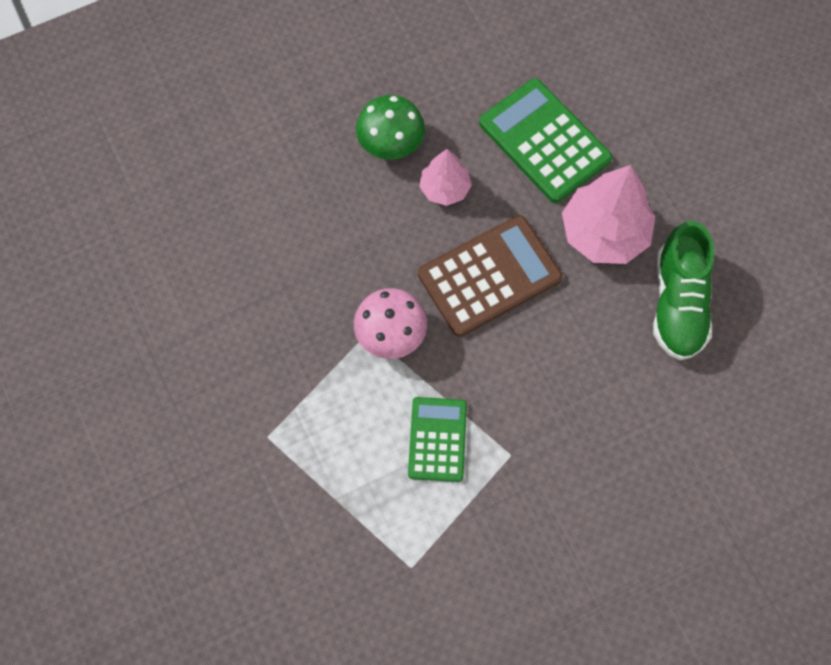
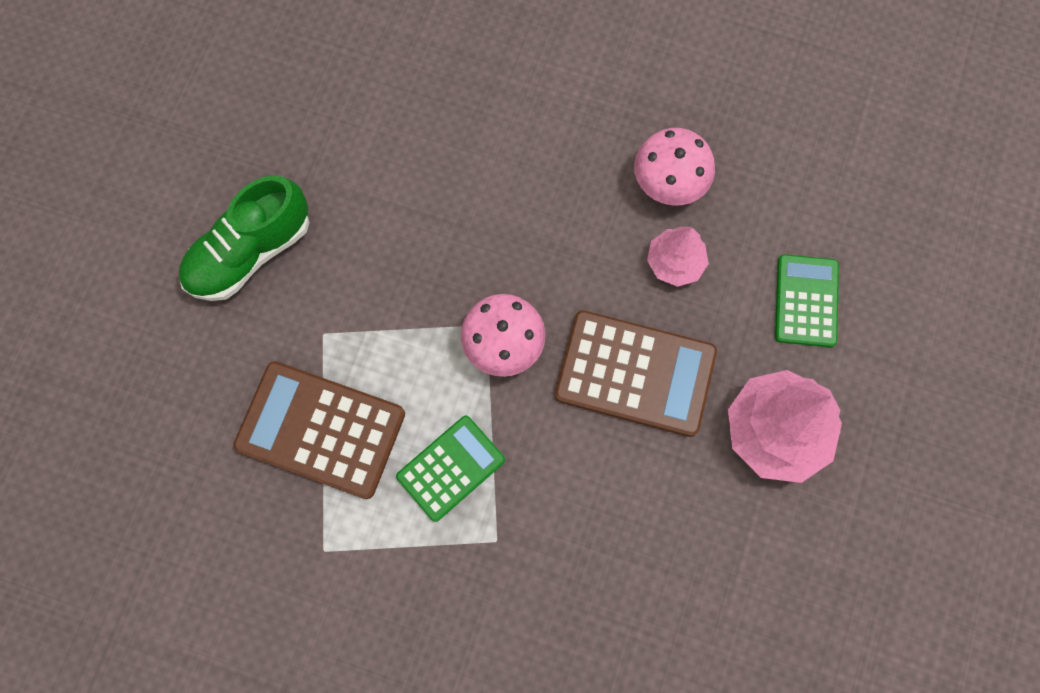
camera: 45 degrees right, 5 degrees up
(330, 496) = (321, 429): none -> brown calculator
(390, 142) = (669, 181): green mushroom -> pink mushroom
(544, 141) = (806, 301): green calculator -> green calculator, size x0.63
(678, 303) = (777, 556): green shoe -> green shoe (250, 252)

